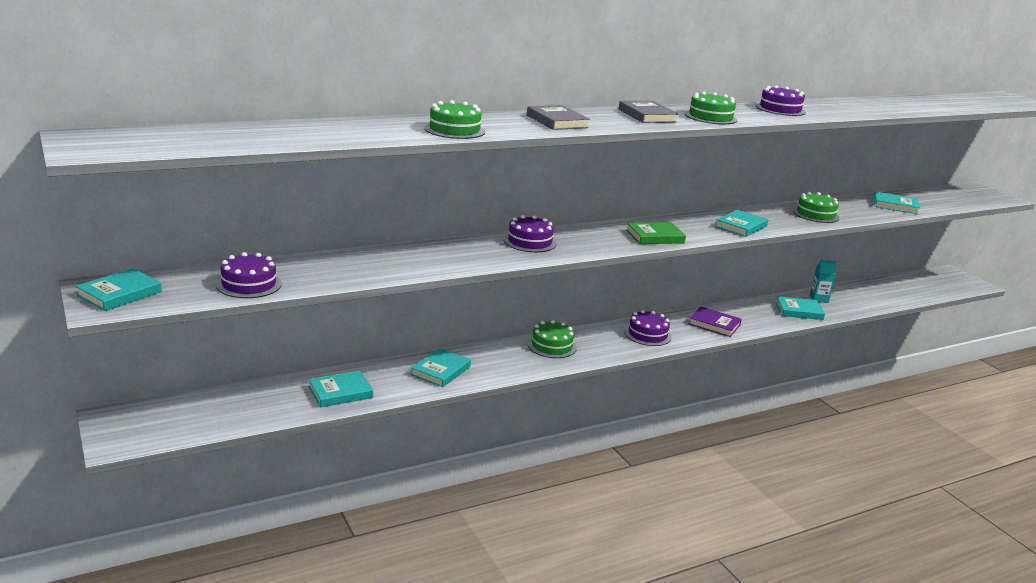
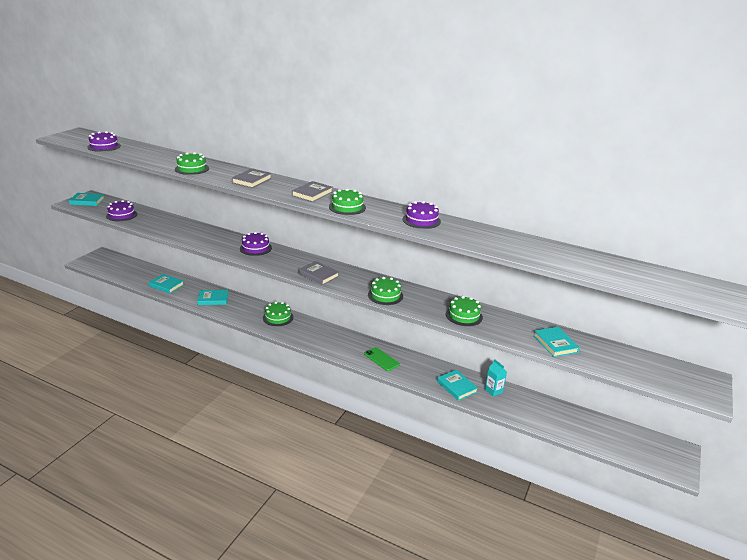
camera: 55 degrees right, 5 degrees up
(647, 334) = (333, 341): purple cake -> purple cake (104, 146)
(655, 237) = (318, 275): green book -> grey book
(714, 324) = (381, 359): purple book -> green phone
(741, 226) = (385, 295): turquoise book -> green cake

